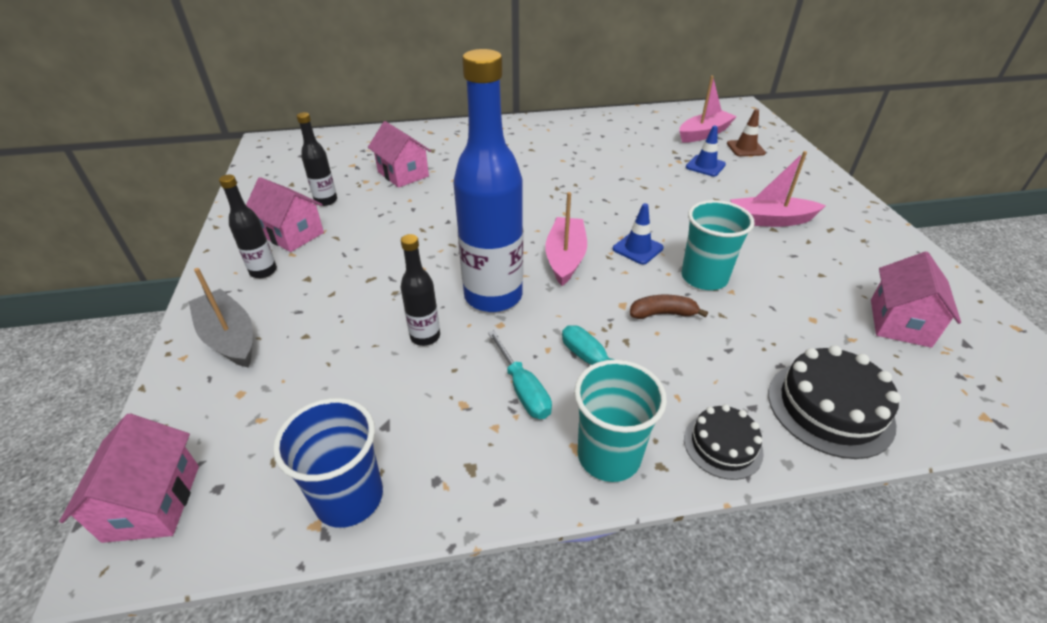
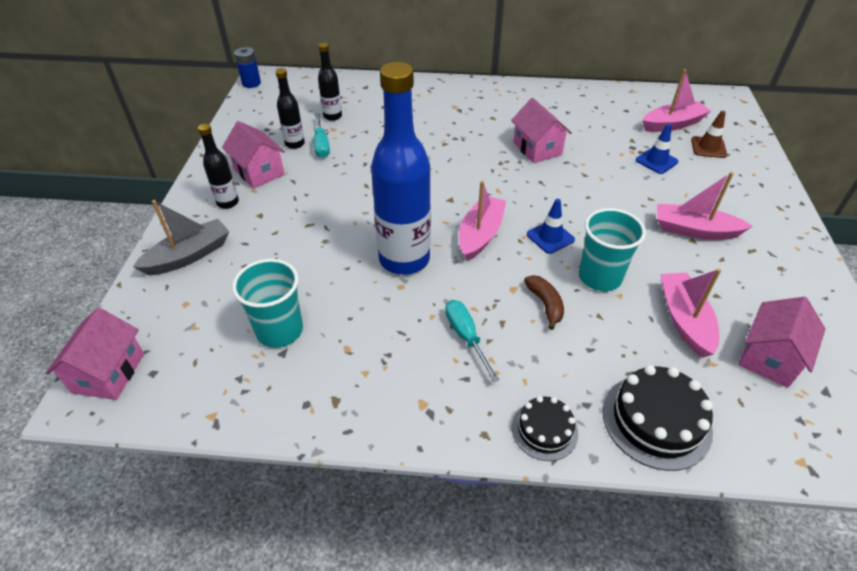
camera: 15 degrees right, 5 degrees up
(229, 337) = (188, 256): grey boat -> grey boat turned 75 degrees clockwise
(256, 149) = (251, 83): none -> blue battery
(349, 497) = (240, 401): blue cup -> none
(403, 174) = (367, 127): pink house -> pink house (537, 149)
(425, 336) = (336, 285): black bottle -> black bottle (332, 116)
(523, 389) = (398, 346): turquoise screwdriver -> turquoise screwdriver (321, 145)
(609, 455) = (446, 416): turquoise cup -> turquoise cup (279, 330)
(662, 314) = (545, 304): brown banana -> brown banana turned 60 degrees clockwise
(804, 303) = (684, 320): none -> pink boat

